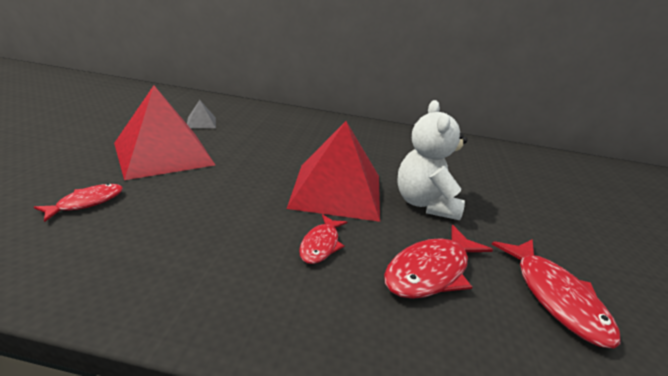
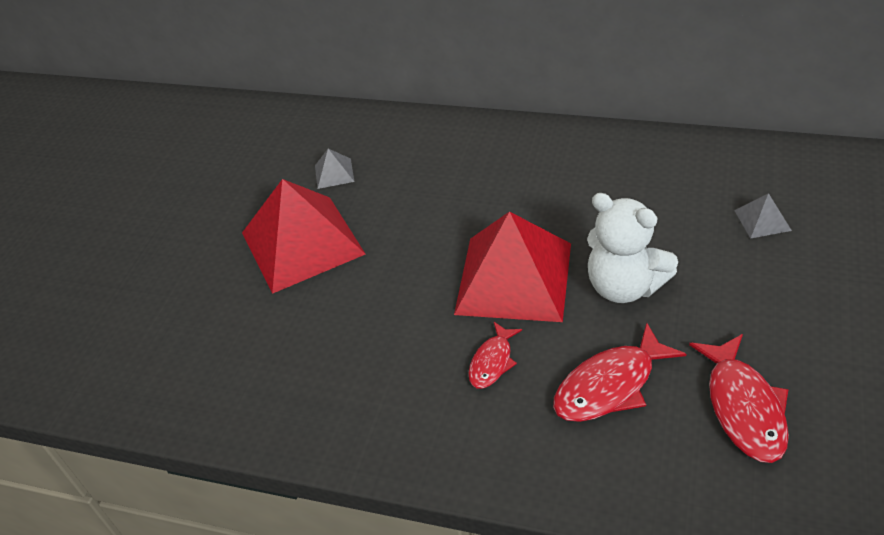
camera: 15 degrees right, 15 degrees up
(87, 202) = (246, 330): red fish -> none
(425, 203) = (624, 286): white teddy bear -> white teddy bear turned 60 degrees counterclockwise
(509, 177) = (762, 220): none -> grey pyramid

